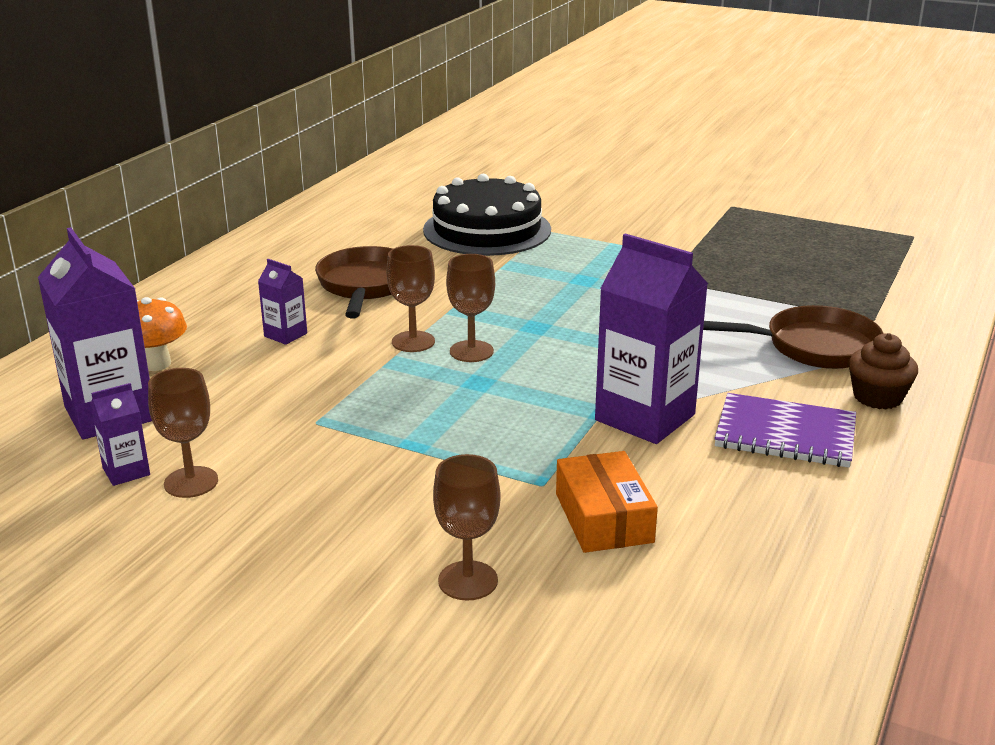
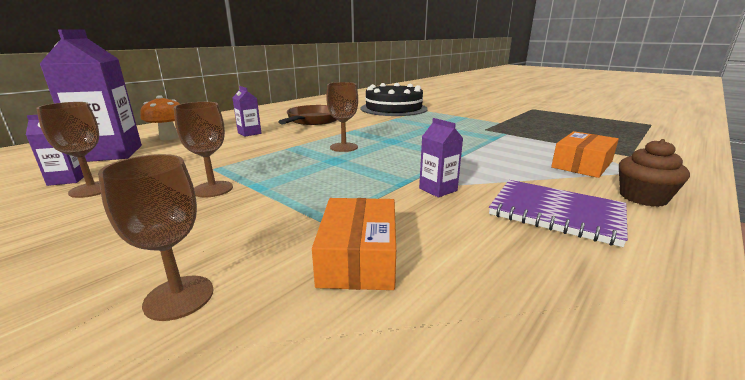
camera: 15 degrees right, 5 degrees down
(413, 342) = (314, 141): brown goblet -> brown goblet (213, 189)
(645, 417) = (438, 189): purple carton -> purple carton, size x0.48
(812, 347) = (582, 164): brown pan -> orange box

